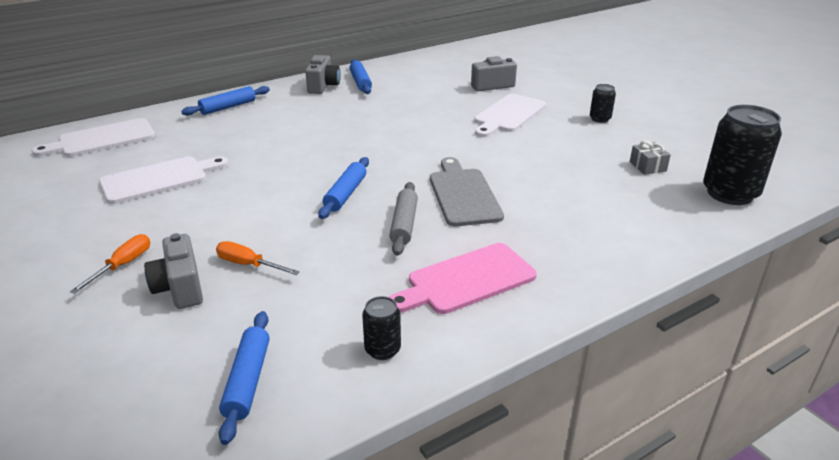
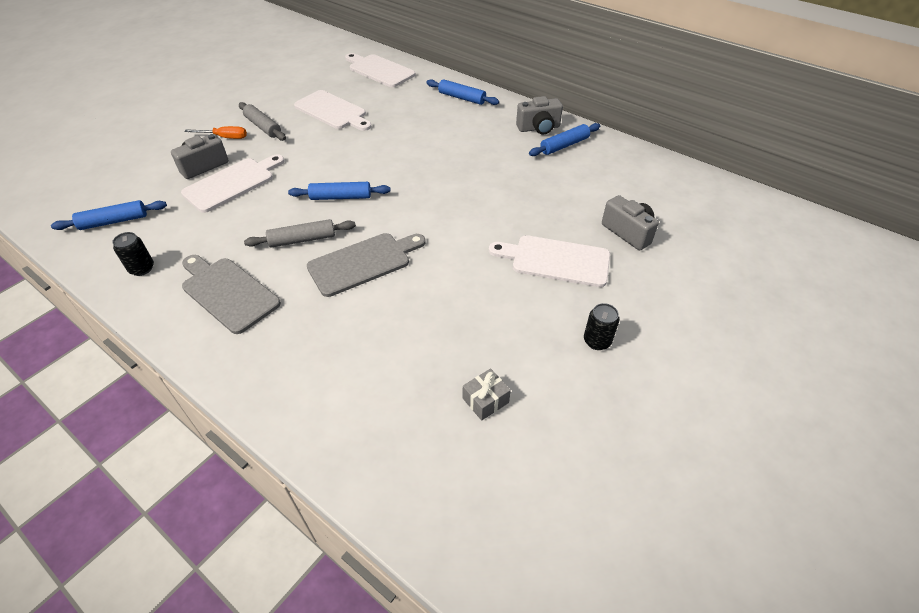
camera: 70 degrees right, 15 degrees up
(133, 231) = (263, 127): none -> grey rolling pin
(248, 265) = (232, 183): orange screwdriver -> white cutting board
(466, 280) = (227, 292): pink cutting board -> grey cutting board
(730, 193) = (448, 493): black can -> none

